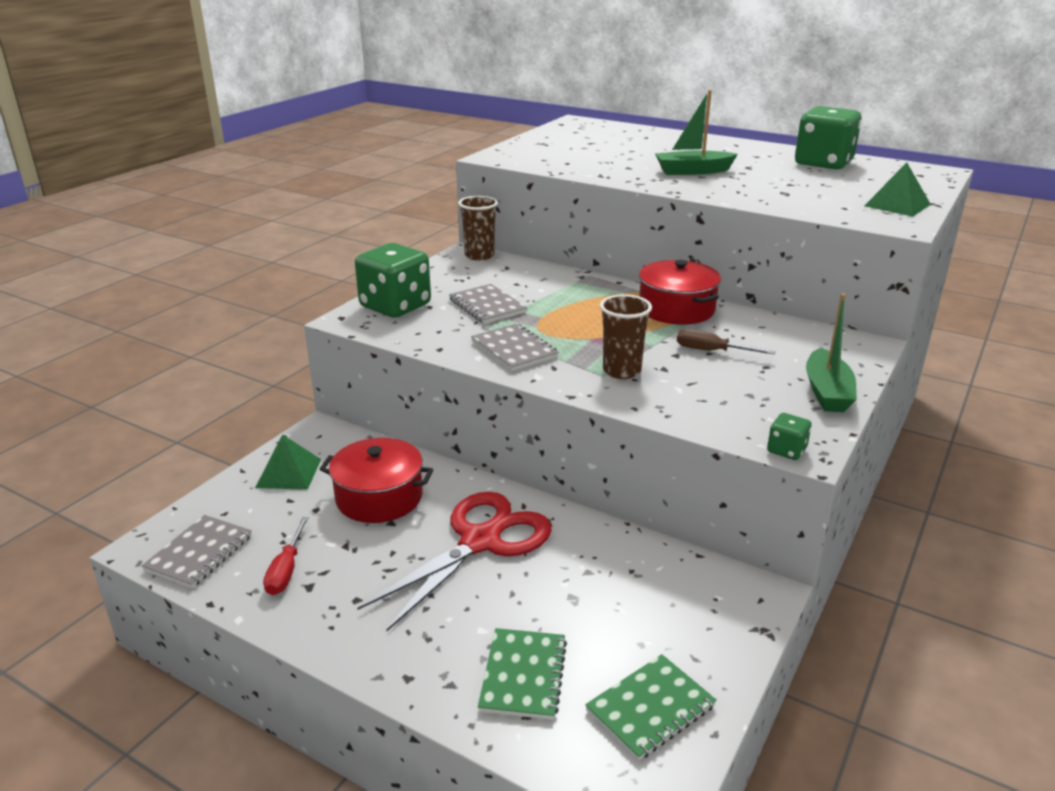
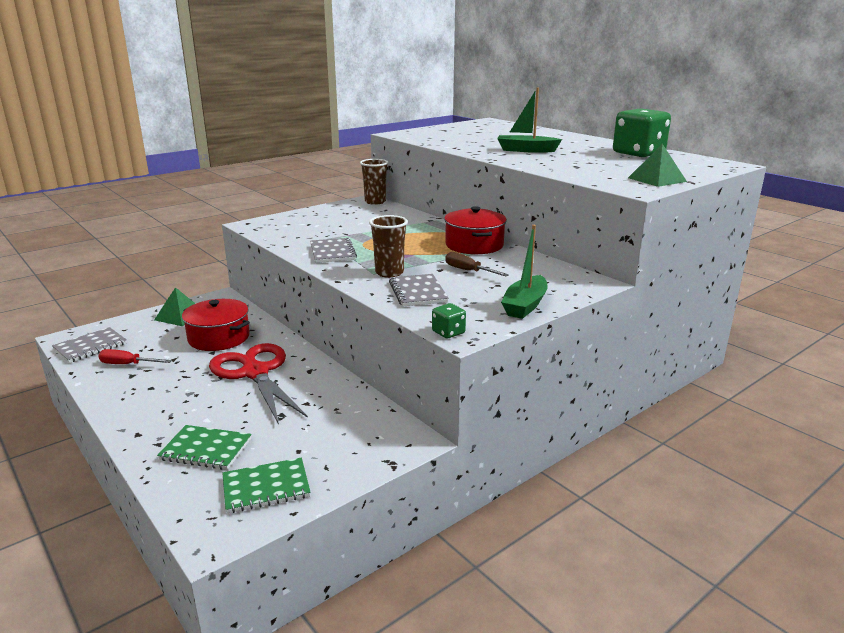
camera: 20 degrees right, 5 degrees down
(286, 570) = (128, 364): red screwdriver -> red screwdriver turned 75 degrees clockwise
(395, 306) = (287, 221): green dice -> none
(480, 541) = (255, 373): red scissors -> red scissors turned 90 degrees counterclockwise
(487, 306) = (345, 228): grey notebook -> grey notebook (417, 292)
(523, 675) = (206, 449): green notebook -> green notebook turned 75 degrees clockwise

